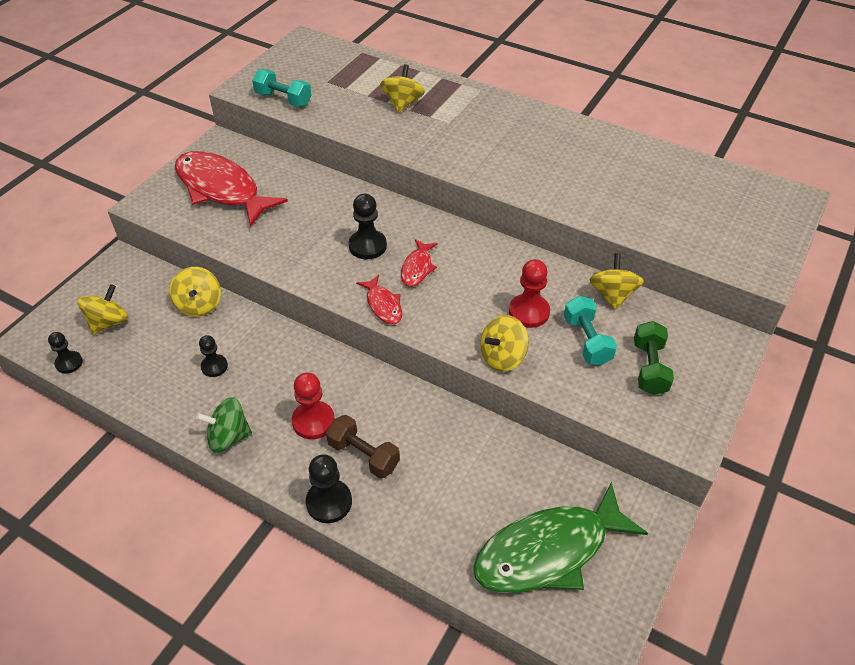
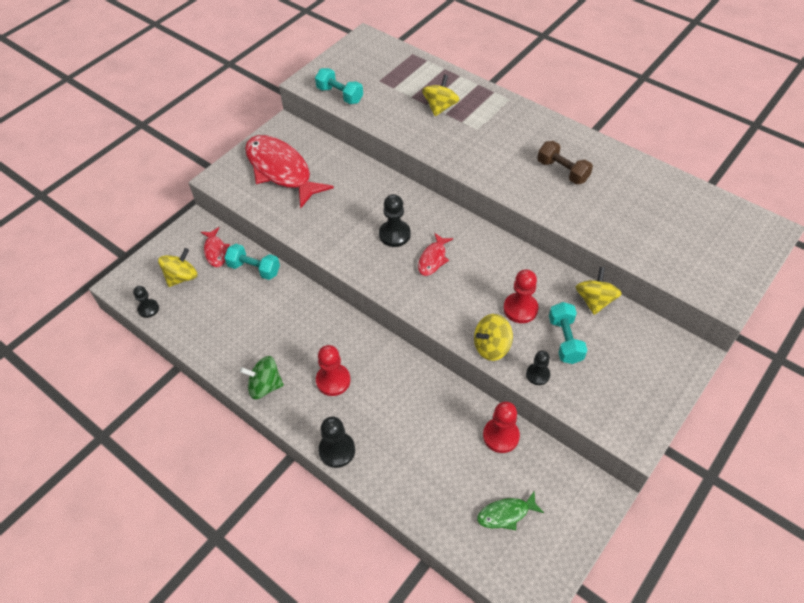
camera: 10 degrees right, 5 degrees up
(199, 304) = (254, 269): yellow spinning top -> turquoise dumbbell
(214, 366) = (260, 324): black pawn -> black pawn (537, 375)
(363, 455) = (369, 414): brown dumbbell -> brown dumbbell (562, 171)
(383, 305) = (400, 289): red fish -> red fish (215, 251)
(527, 461) = (501, 436): none -> red pawn
(549, 551) = (506, 514): green fish -> green fish, size x0.46
(649, 368) = (614, 370): green dumbbell -> none

